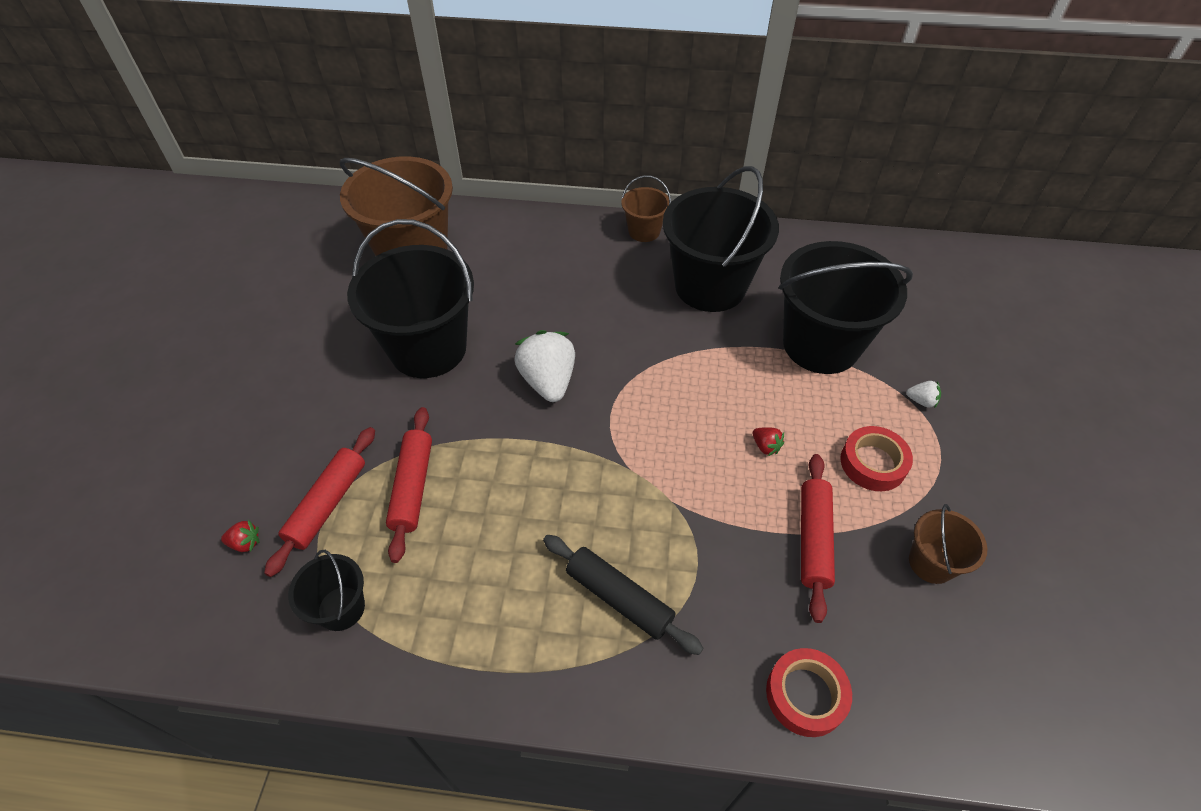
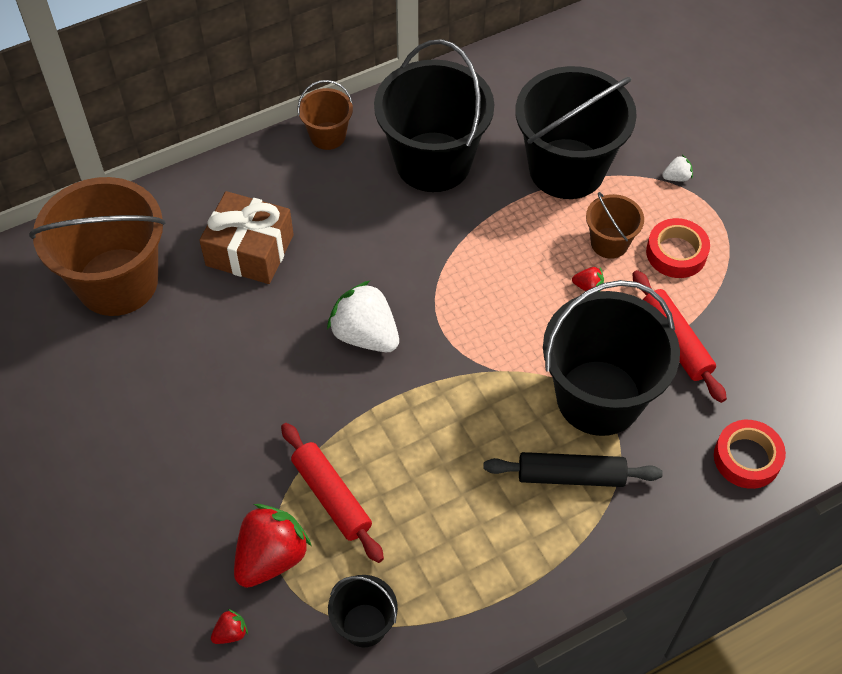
camera: 35 degrees left, 5 degrees up
(327, 504) = (271, 557): red rolling pin -> red strawberry
(428, 348) = (227, 368): black bucket -> black bucket (599, 397)
(519, 278) = (250, 250): none -> brown gift
(931, 563) = (766, 308): brown bucket -> brown bucket (609, 243)

